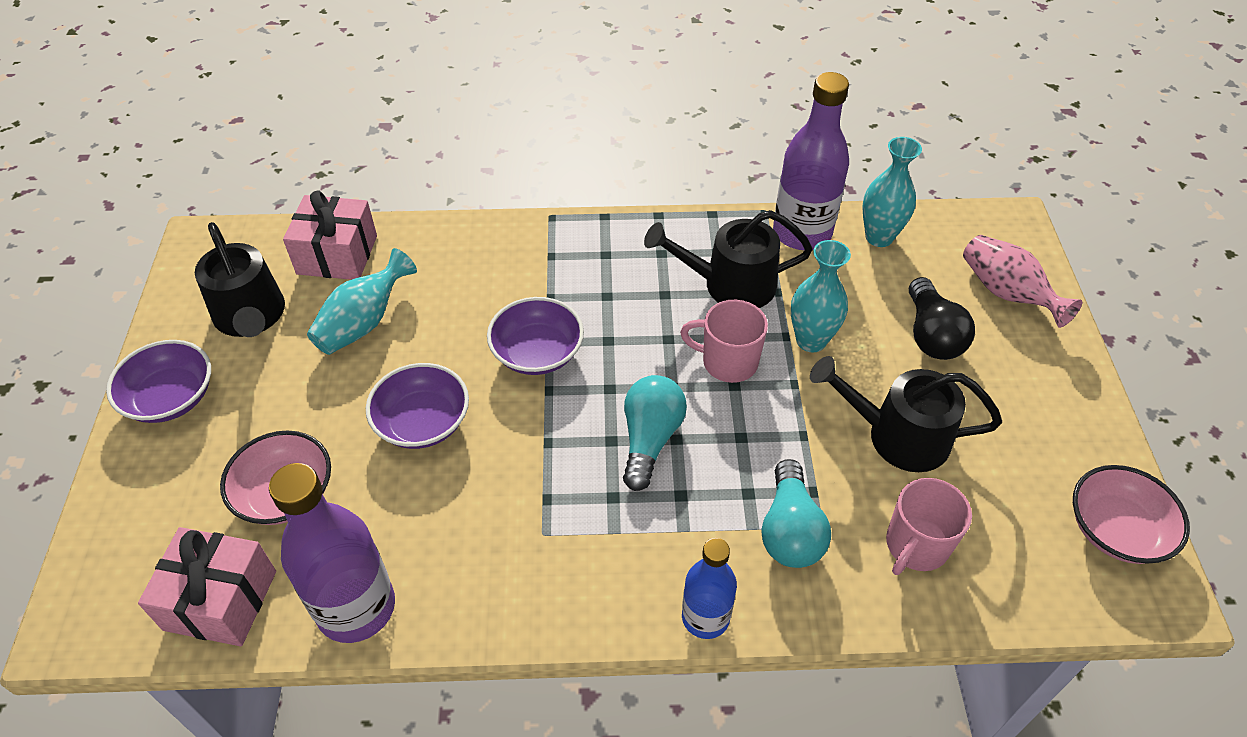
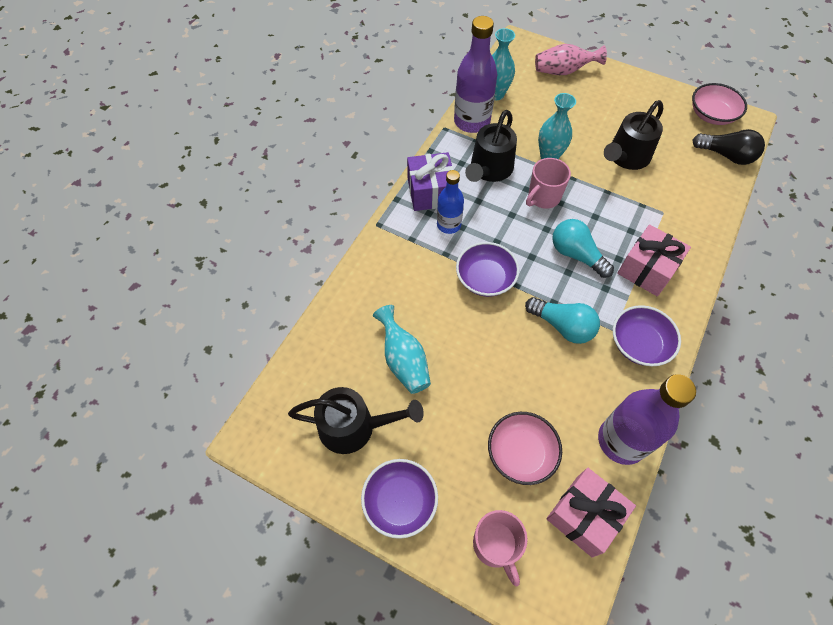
camera: 60 degrees left, 10 degrees up
(337, 255) = (329, 354): pink gift -> pink gift (647, 269)
(422, 422) = (505, 358): purple bowl -> purple bowl (639, 344)
(641, 242) = (430, 192): none -> purple gift
(705, 617) = (694, 283): blue bottle -> blue bottle (449, 225)
(790, 530) = (660, 225): turquoise light bulb -> turquoise light bulb (562, 326)
(915, 546) = (690, 184): pink mug -> pink mug (495, 545)
(931, 335) = (572, 111): black light bulb -> black light bulb (726, 155)

